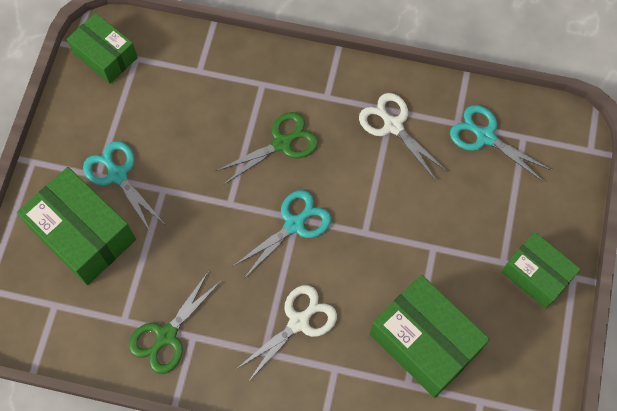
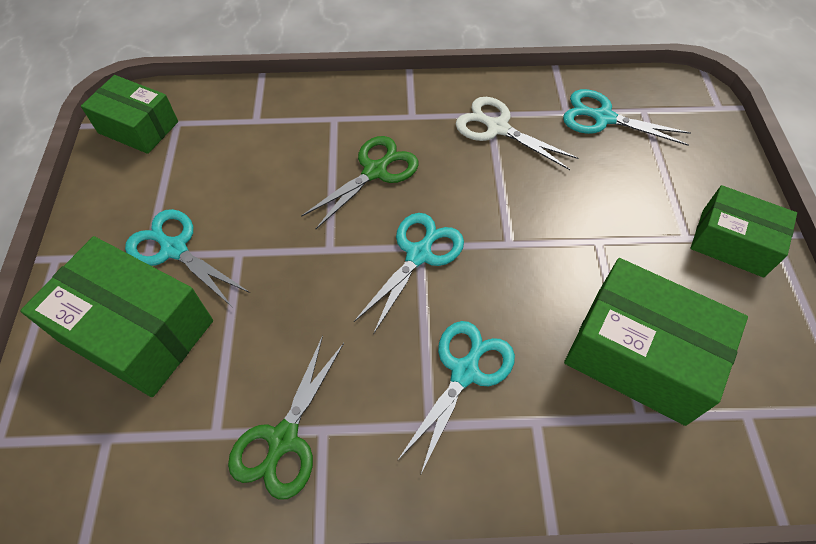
camera: 15 degrees left, 10 degrees down
(299, 322) = (465, 372): white scissors -> turquoise scissors

